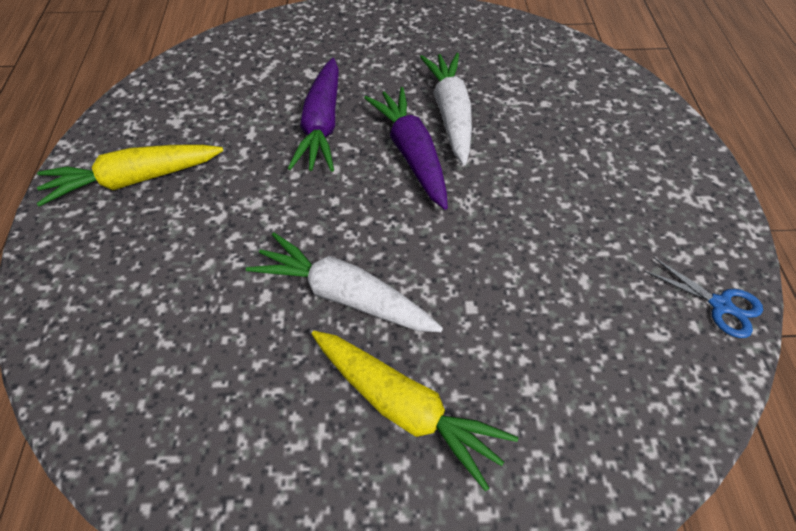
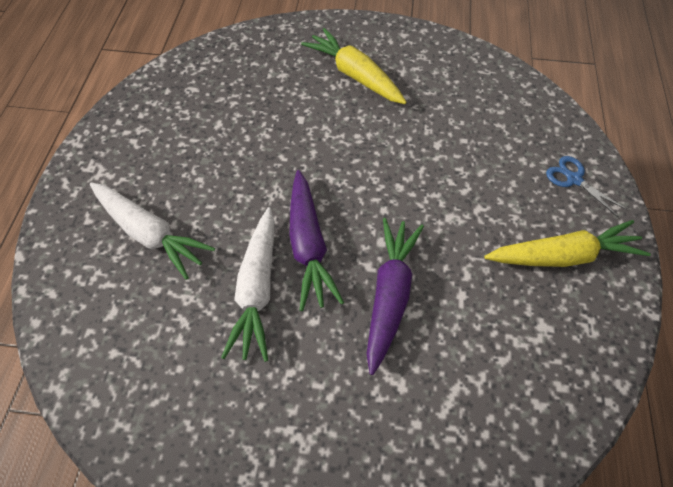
camera: 170 degrees left, 5 degrees up
(344, 295) = (383, 136): white carrot -> white carrot (150, 233)
(720, 305) = (142, 98): blue scissors -> blue scissors (574, 179)

